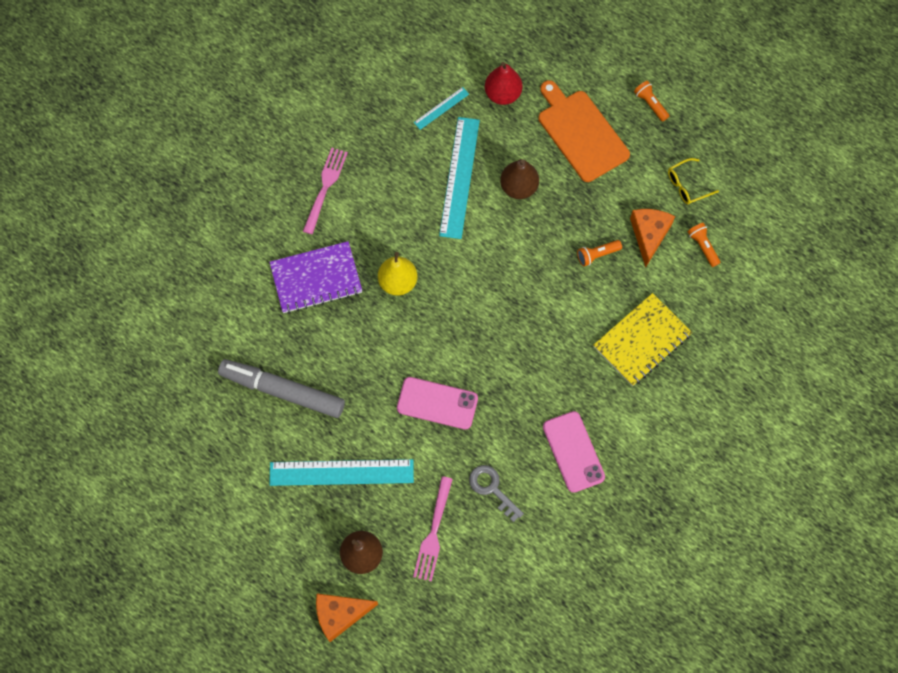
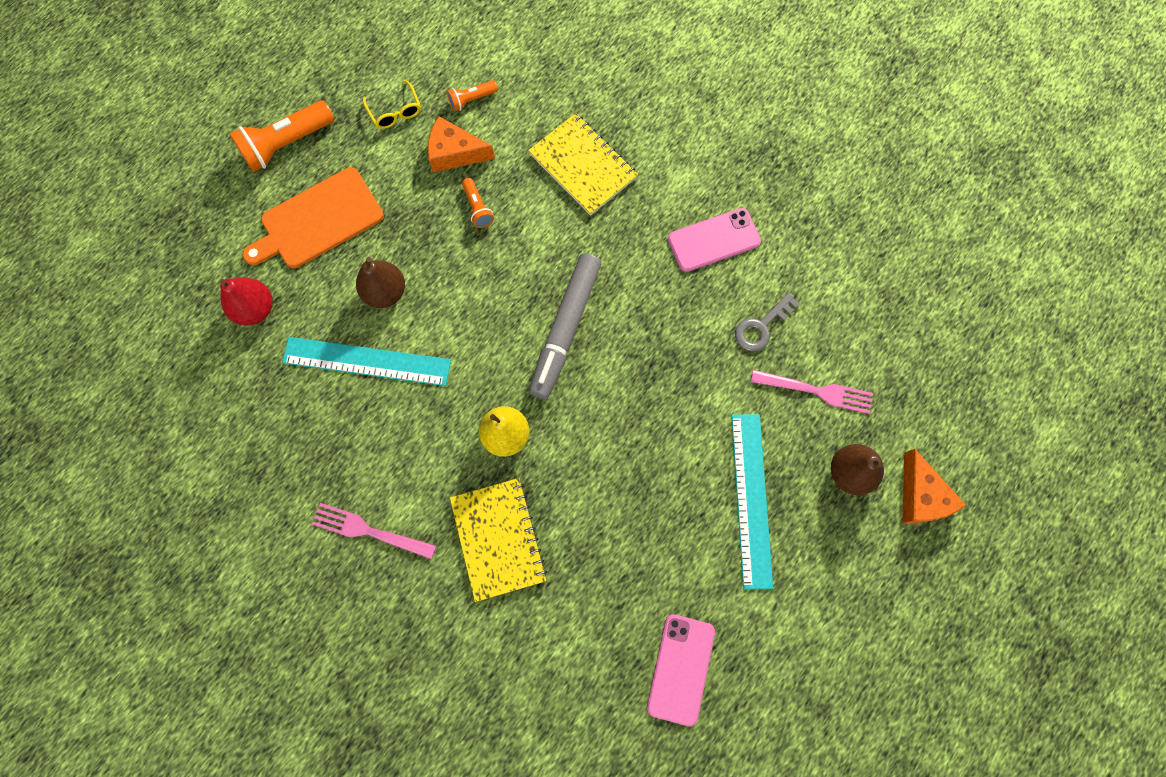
camera: 90 degrees left, 5 degrees up
(282, 391) = (650, 577): grey marker -> grey marker (565, 329)
(316, 278) = (498, 539): purple notebook -> yellow notebook
(437, 403) = (661, 387): pink phone -> pink phone (680, 668)
(441, 108) = (267, 383): turquoise ruler -> none
(650, 104) = (287, 144): orange flashlight -> orange flashlight, size x1.92

